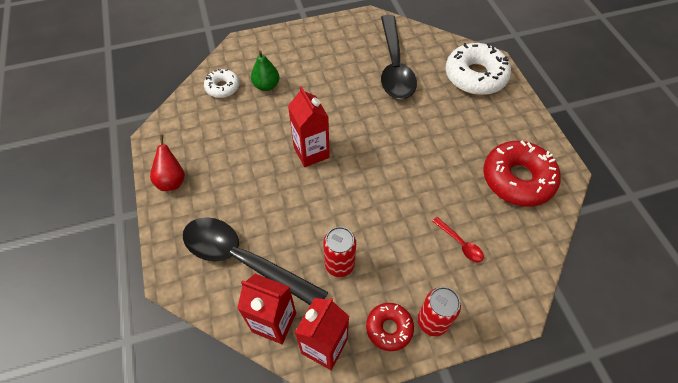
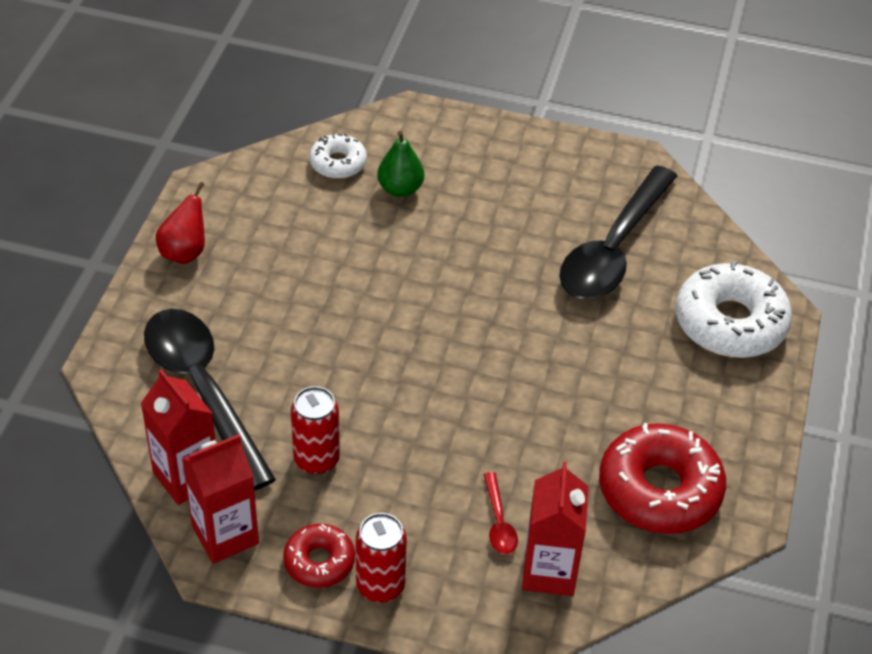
camera: 30 degrees right, 10 degrees down
(311, 152) = (391, 307): red carton -> red carton (549, 571)

